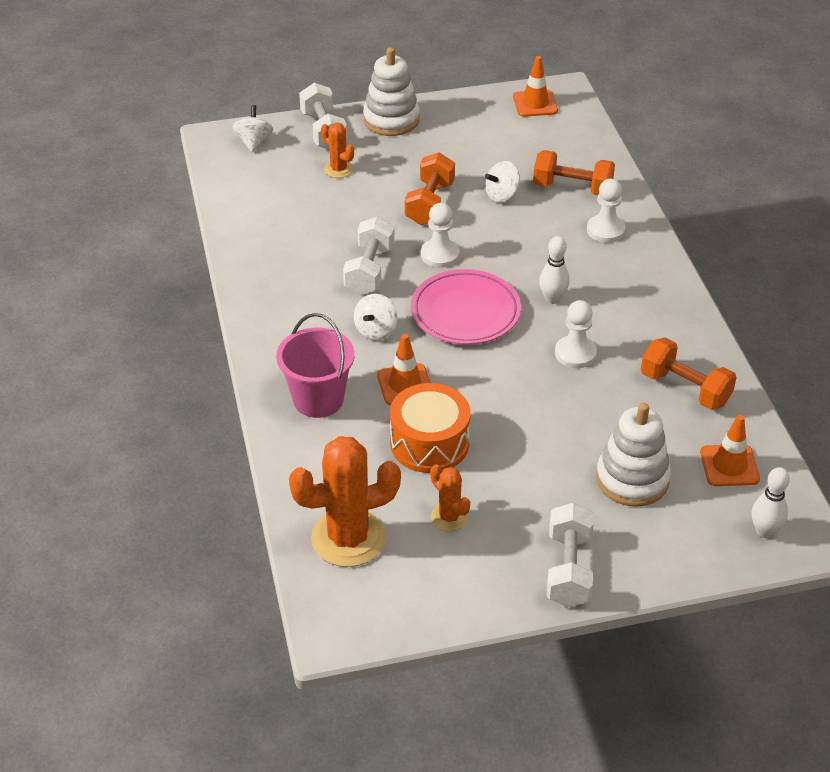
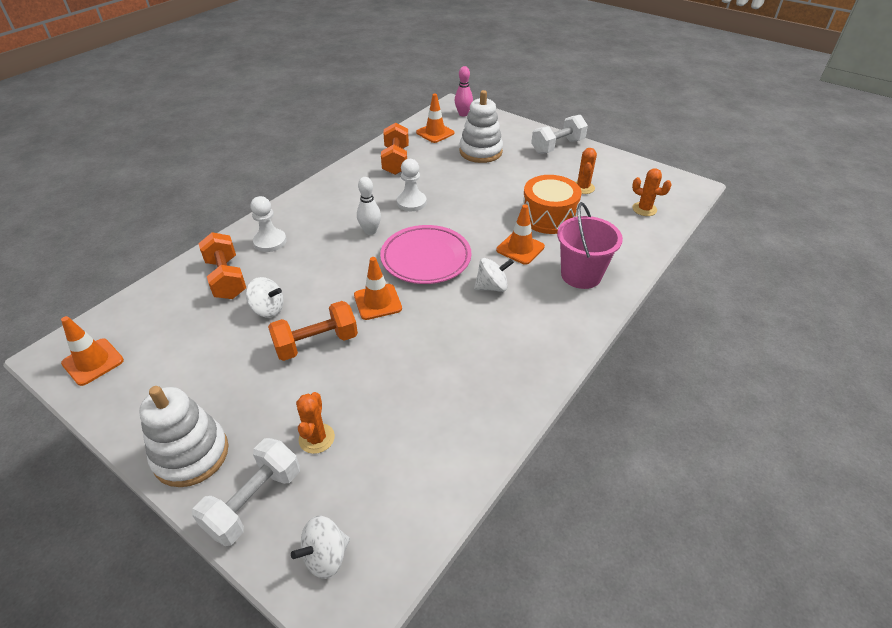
camera: 130 degrees left, 0 degrees up
(348, 538) = (644, 209): orange cactus -> orange cactus, size x0.51
(369, 271) = (436, 327): white dumbbell -> none
(440, 255) = (377, 302): white pawn -> orange traffic cone
(764, 531) = (463, 114): white bowling pin -> pink bowling pin

